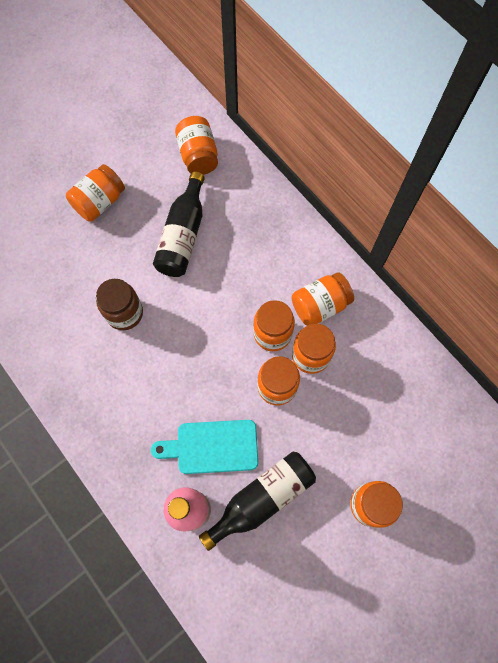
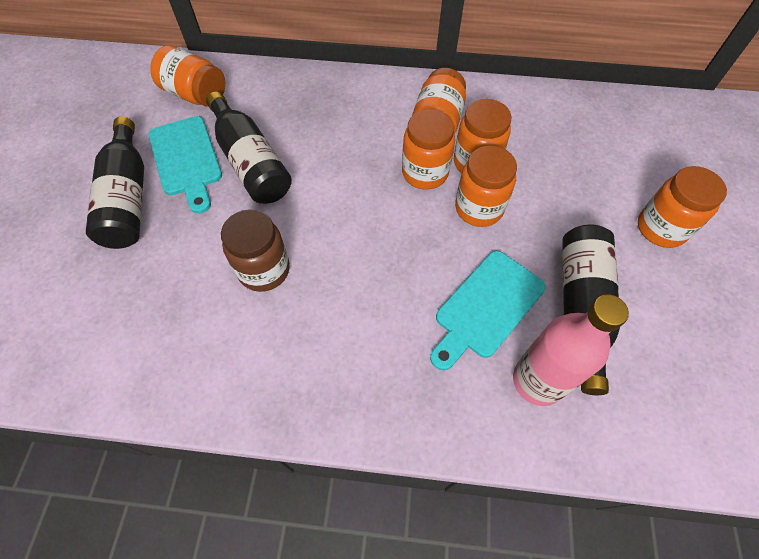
camera: 45 degrees left, 10 degrees down
(100, 202) = (128, 198): orange jar -> black bottle
(151, 202) = (186, 159): none -> turquoise cutting board

